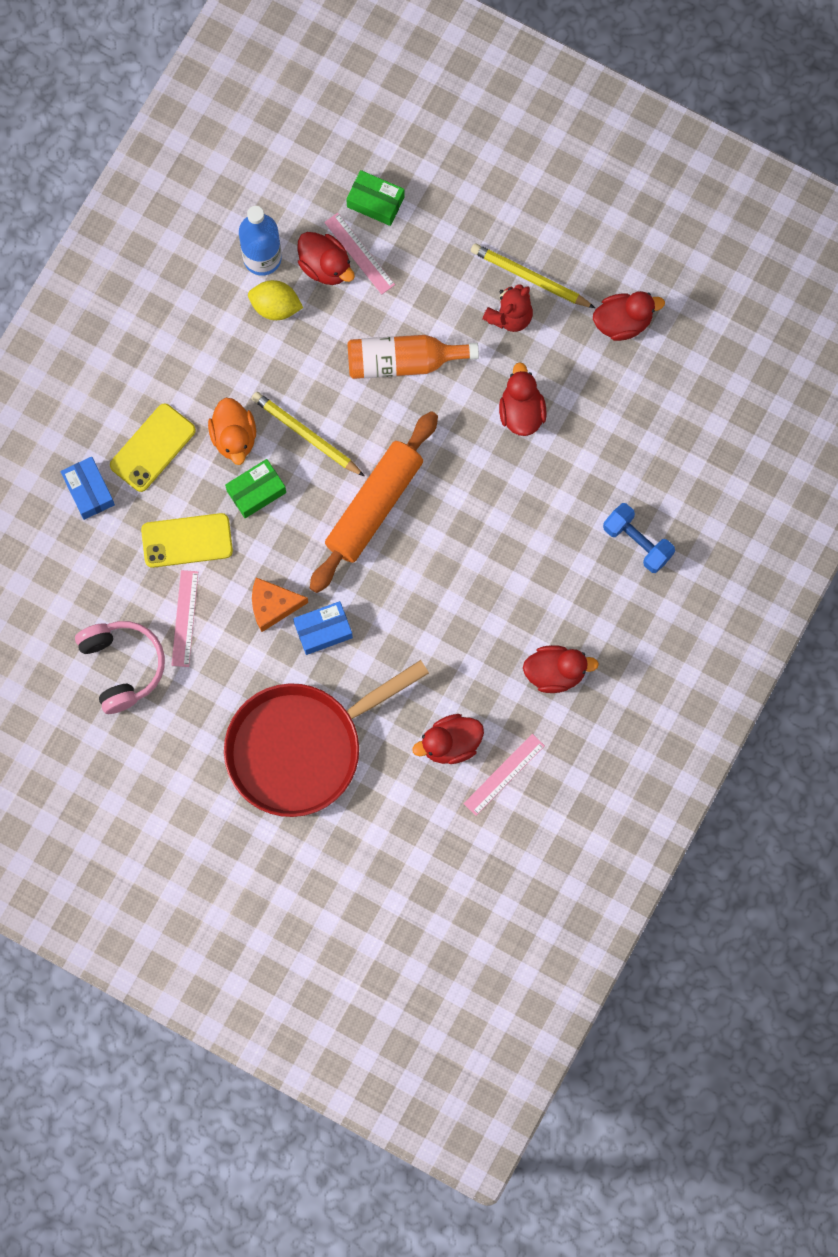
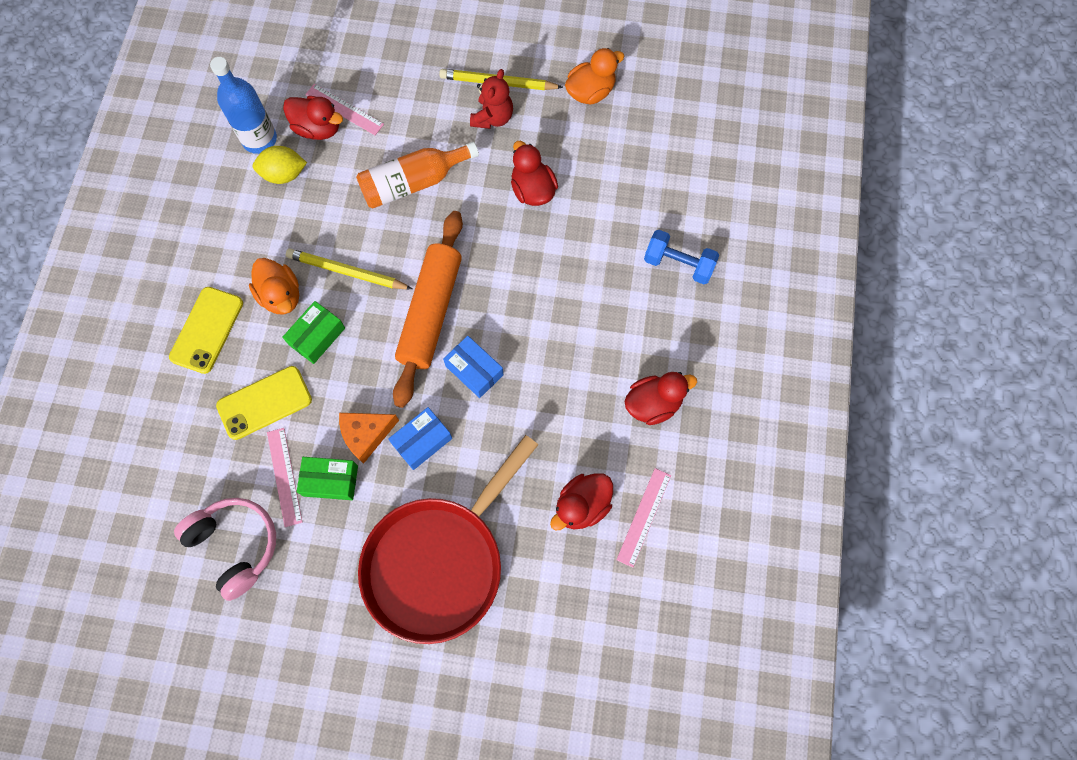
camera: 20 degrees left, 5 degrees down
(89, 491) = (156, 389): blue box -> blue box (474, 370)
(375, 202) = (344, 66): green box -> green box (330, 481)
(623, 322) = (590, 92): red duck -> orange duck

